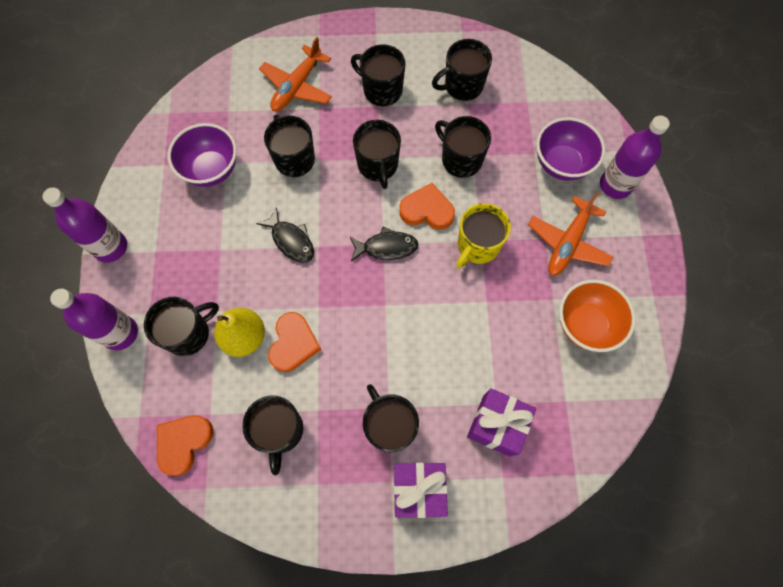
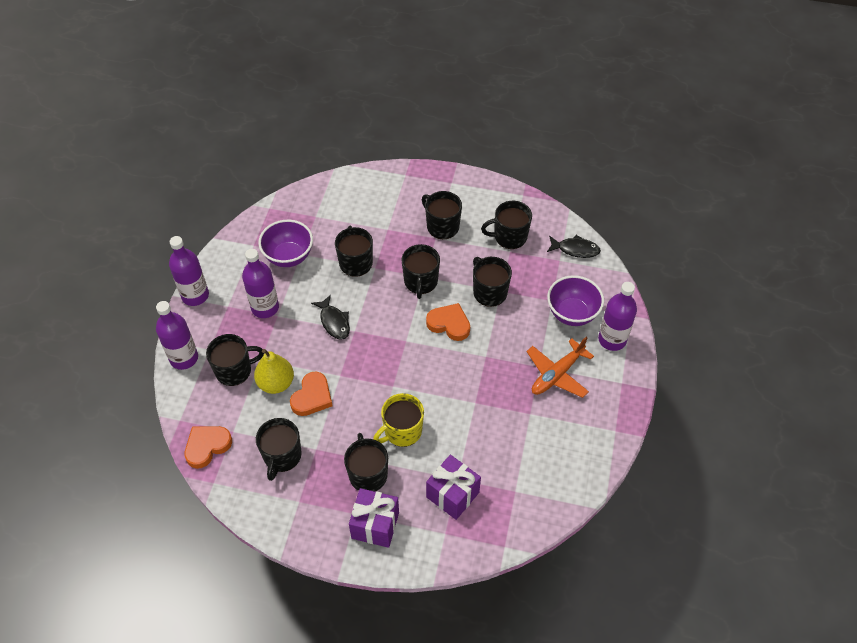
camera: 15 degrees right, 15 degrees down
(202, 242) = (265, 308): none -> purple bottle
(297, 87) = (375, 210): orange plane -> none
(386, 247) = (408, 344): black fish -> black fish (575, 249)
(477, 246) = (481, 359): yellow mug -> yellow mug (402, 431)
(585, 325) = (551, 439): orange bowl -> none

